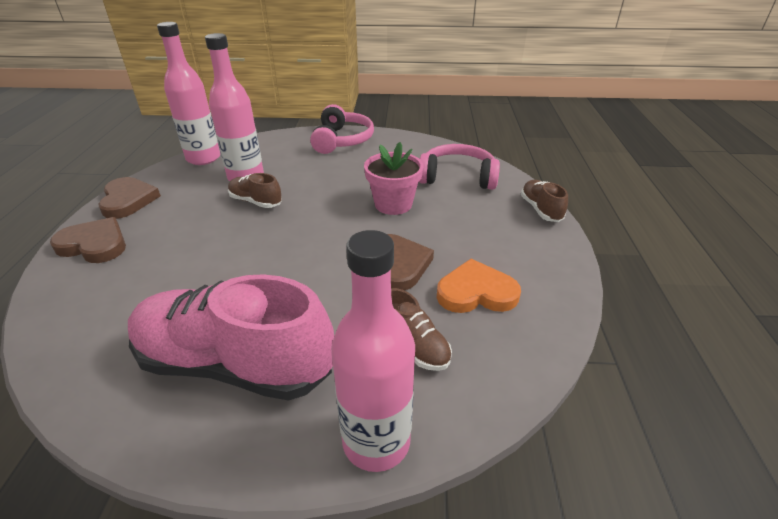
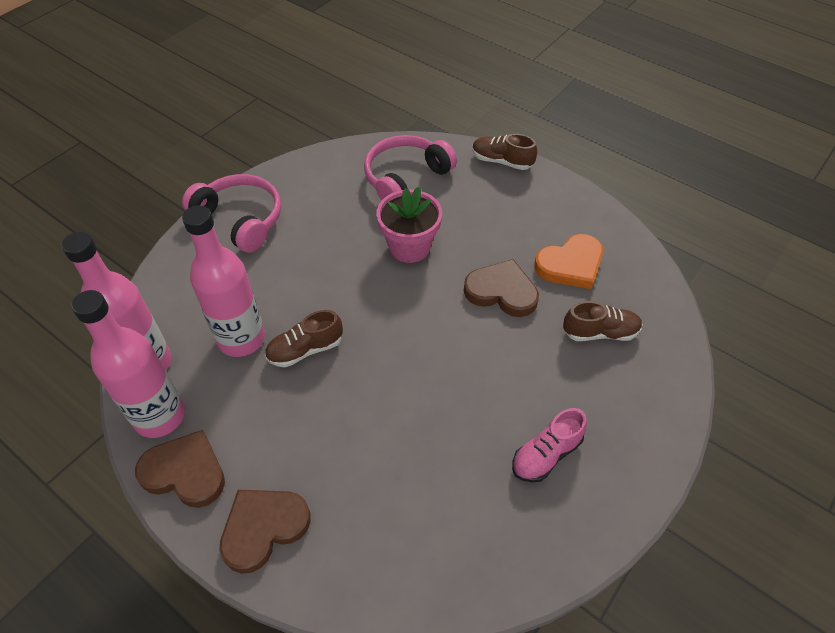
camera: 55 degrees left, 15 degrees up
(235, 364) = (546, 454): pink shoe -> pink shoe, size x0.46
(376, 441) = (670, 398): pink bottle -> pink bottle (159, 416)
(476, 292) = (570, 264): orange heart -> orange heart turned 150 degrees counterclockwise

